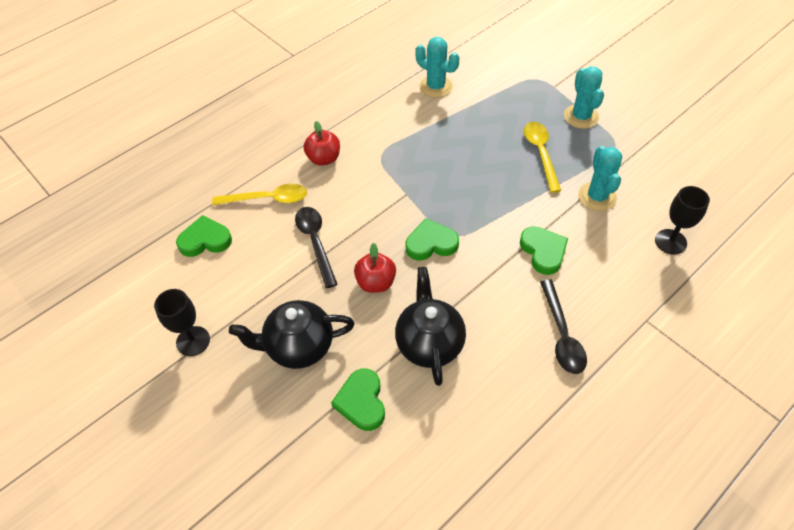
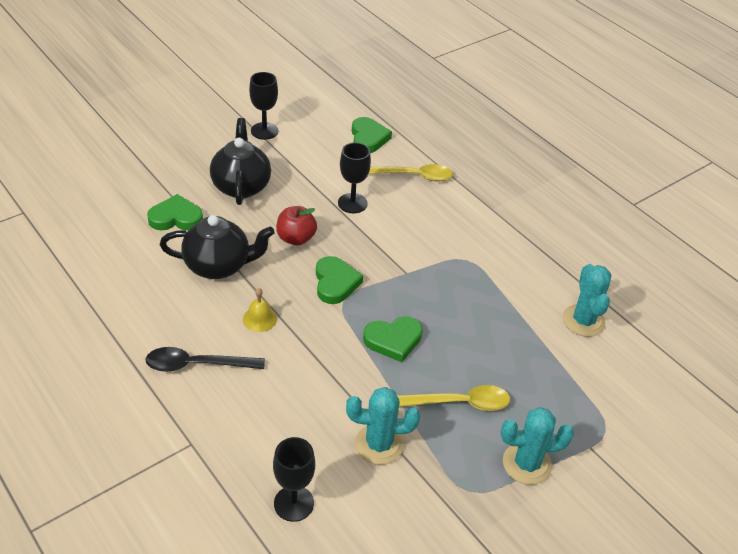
camera: 90 degrees right, 10 degrees down
(268, 199) = (412, 176): yellow spoon -> yellow spoon turned 90 degrees counterclockwise
(315, 242) = (352, 203): black spoon -> black goblet
(324, 159) = (464, 216): red apple -> none
(436, 87) = (583, 321): turquoise cactus -> turquoise cactus turned 45 degrees counterclockwise
(491, 295) = (259, 319): none -> yellow bell
(543, 251) = (305, 372): green heart -> green heart (393, 340)

